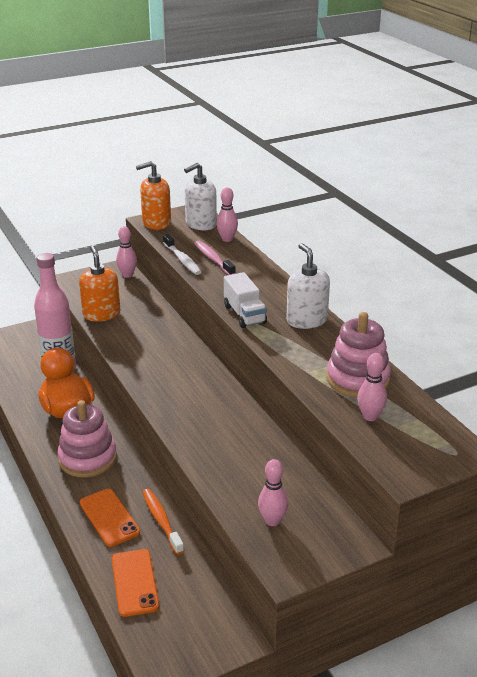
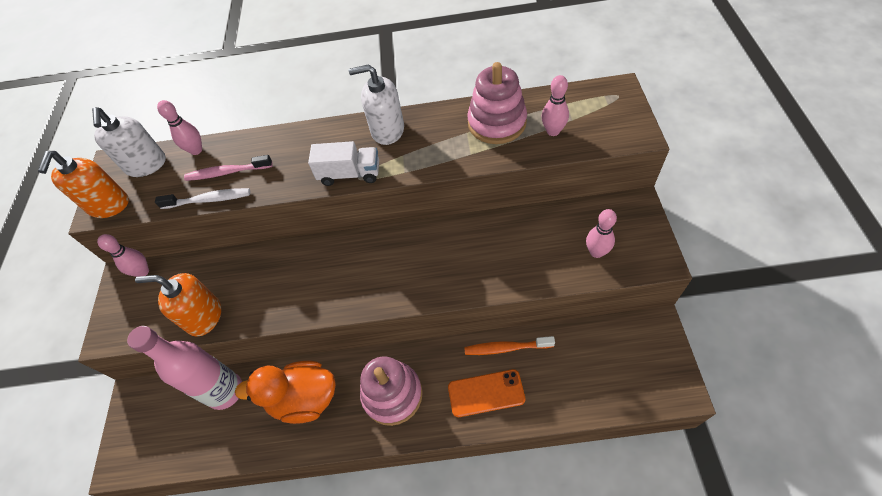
camera: 60 degrees left, 25 degrees up
(135, 582) = (576, 390): orange phone -> none

